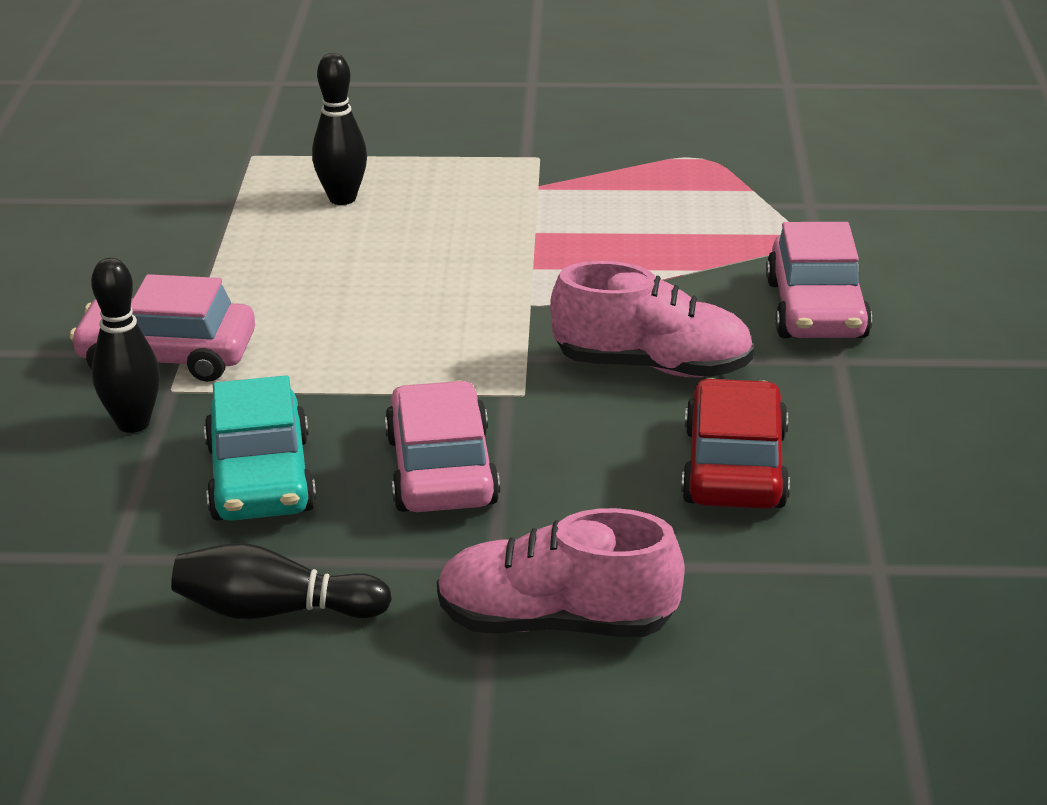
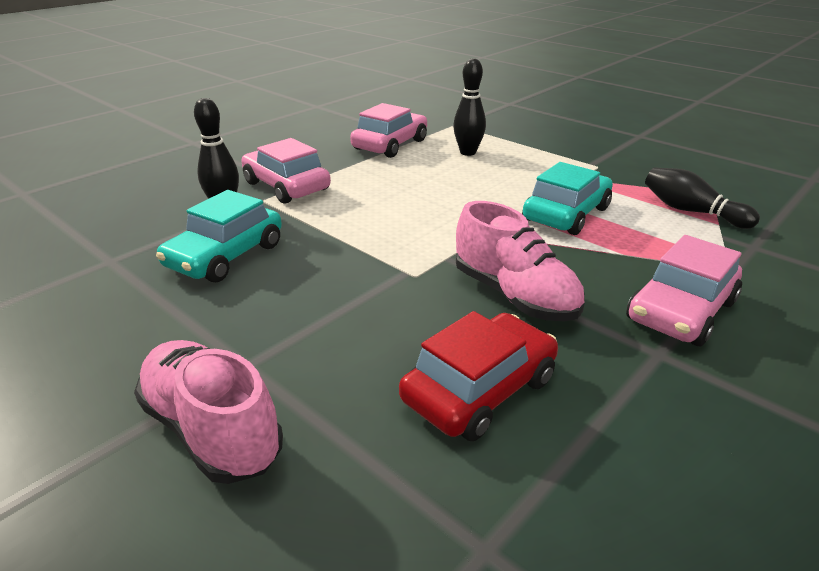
camera: 40 degrees right, 0 degrees up
(274, 610) = (111, 326): black bowling pin -> black bowling pin (691, 211)
(441, 470) = (308, 295): pink car -> pink car (390, 145)
(585, 244) = (566, 214): none -> turquoise car

